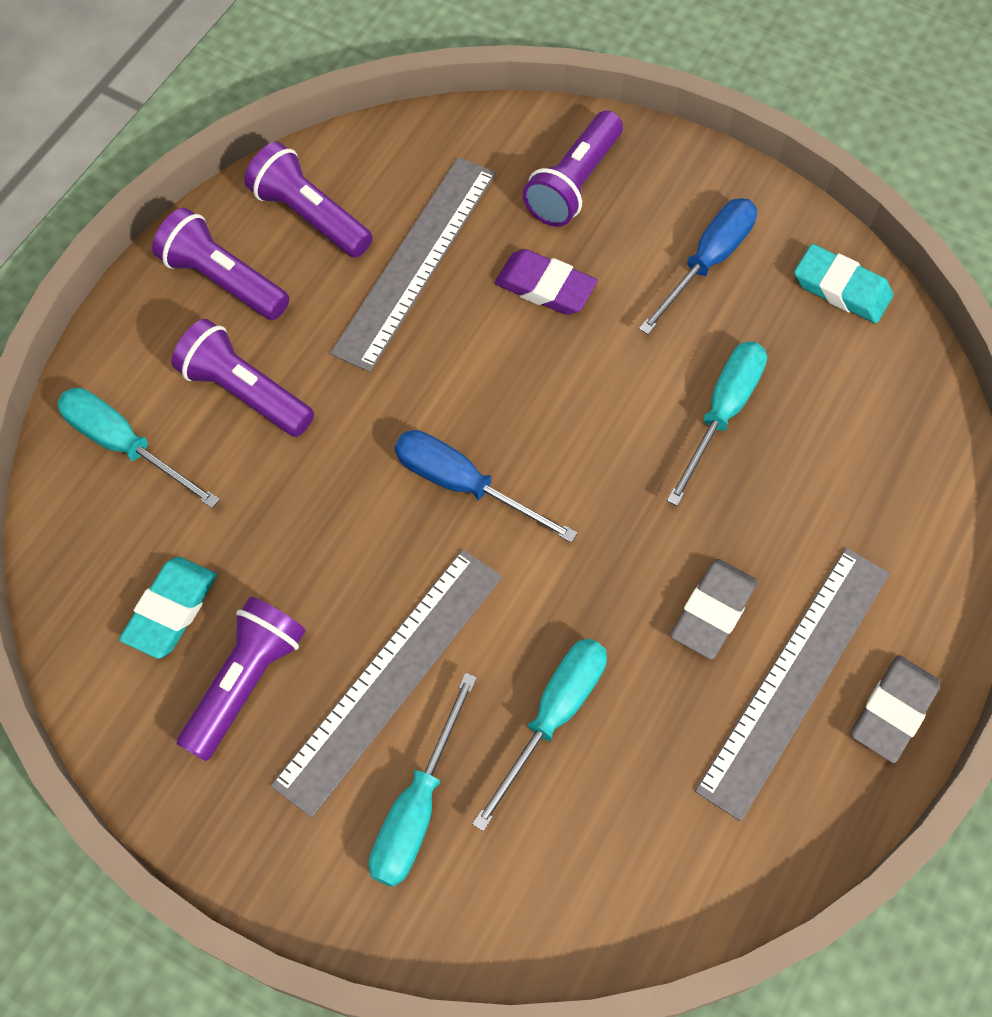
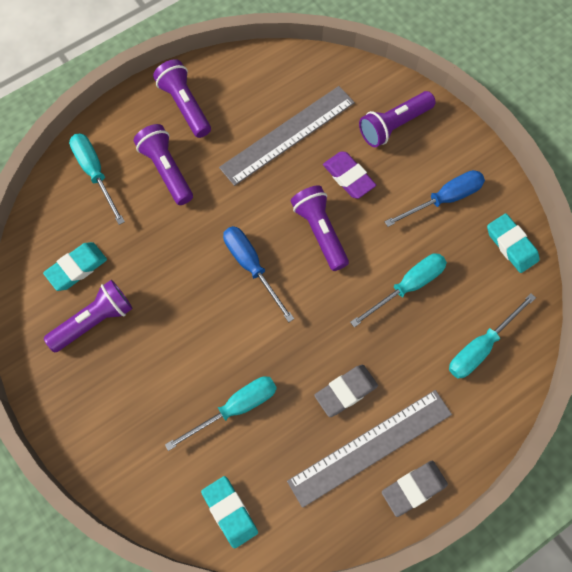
camera: 25 degrees right, 5 degrees up
(310, 216) = (245, 88): purple flashlight -> purple flashlight (320, 232)
(390, 678) = (165, 351): grey ruler -> none
(417, 806) = (145, 422): turquoise screwdriver -> turquoise screwdriver (481, 347)
(630, 884) = (230, 512): none -> turquoise eraser

